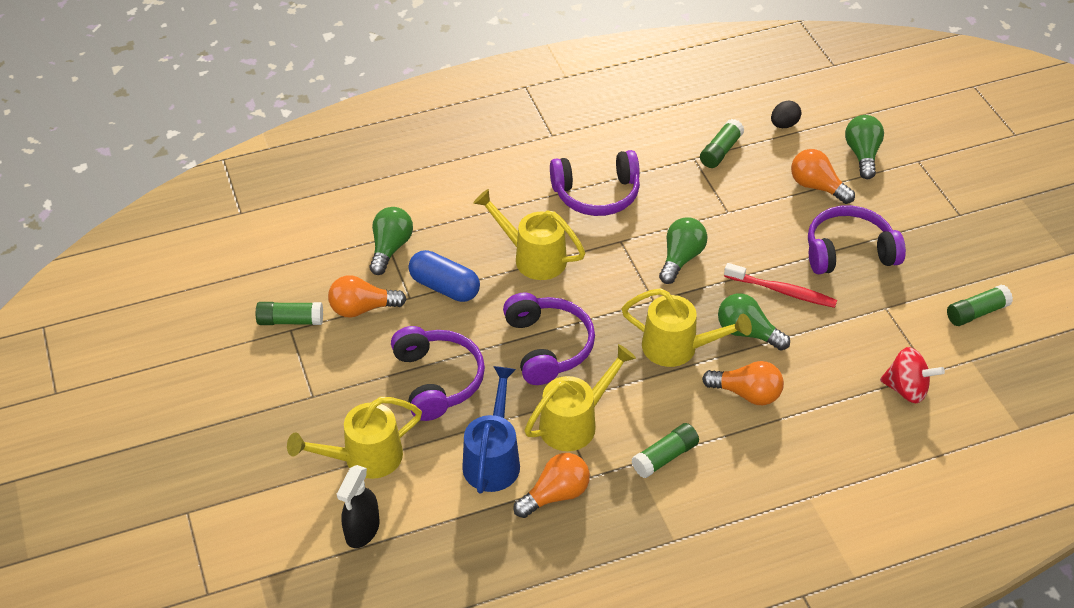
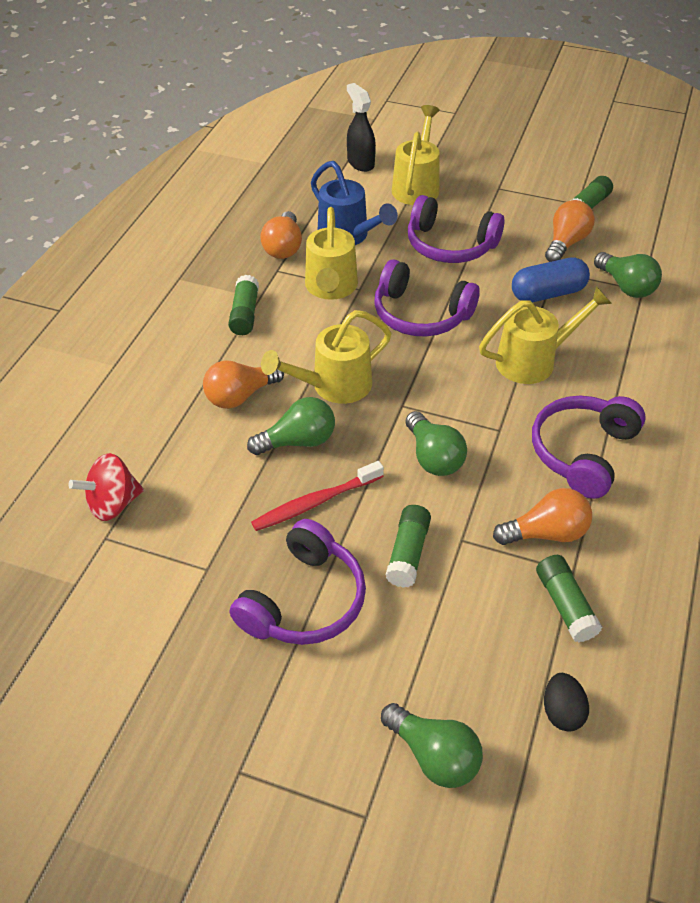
camera: 130 degrees right, 0 degrees up
(817, 187) = (424, 654): orange light bulb -> orange light bulb (546, 533)
(976, 313) = (111, 643): green glue stick -> green glue stick (408, 553)

